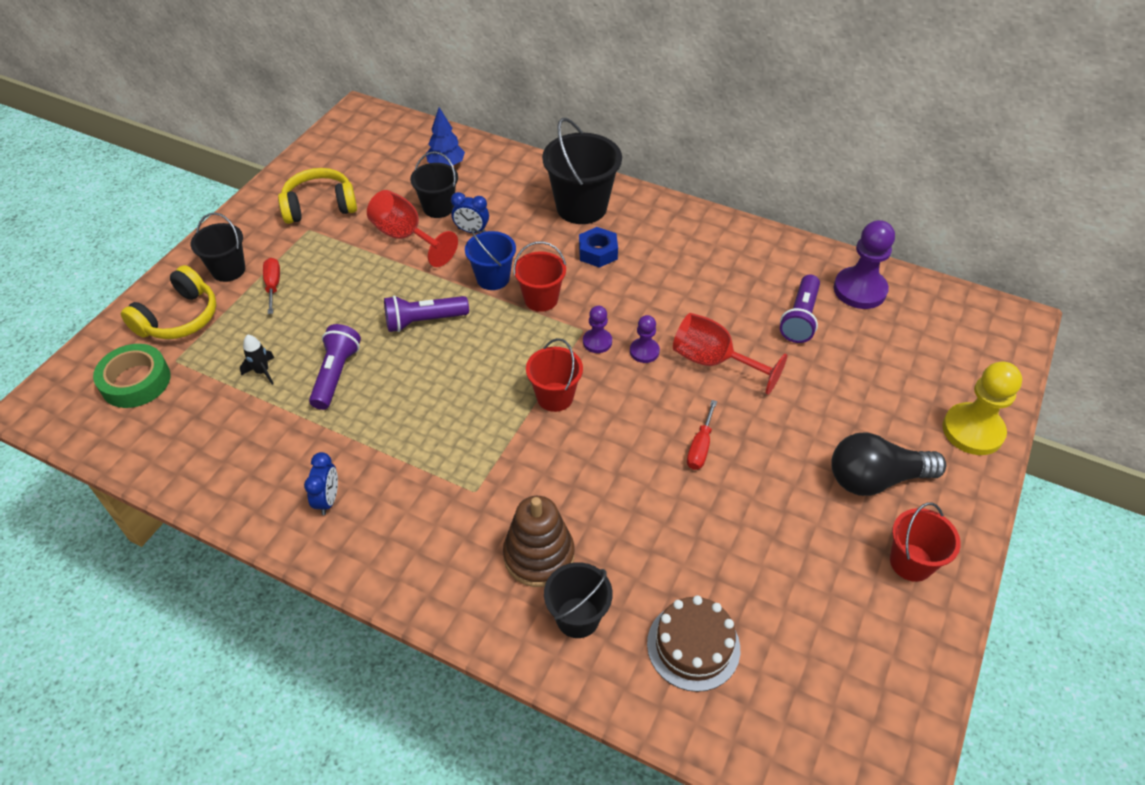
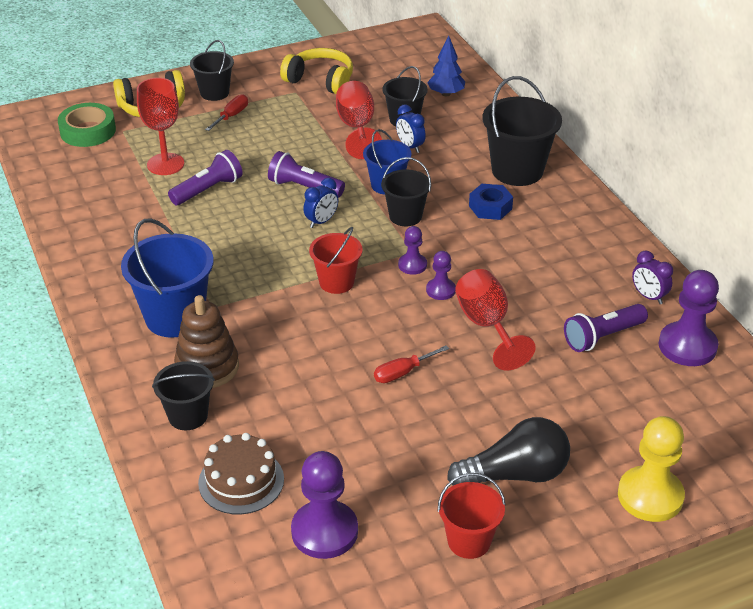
camera: 40 degrees right, 10 degrees down
(262, 372) = (165, 164): black rocket -> red goblet
(328, 500) = (119, 258): blue clock -> blue clock (321, 221)
(453, 526) = (175, 317): none -> blue bucket
(541, 299) = (405, 216): red bucket -> black bucket
(791, 264) = (648, 297): none -> purple clock
(808, 640) = (324, 531): none -> purple pawn
(875, 479) = (515, 474): black light bulb -> black light bulb turned 135 degrees clockwise

